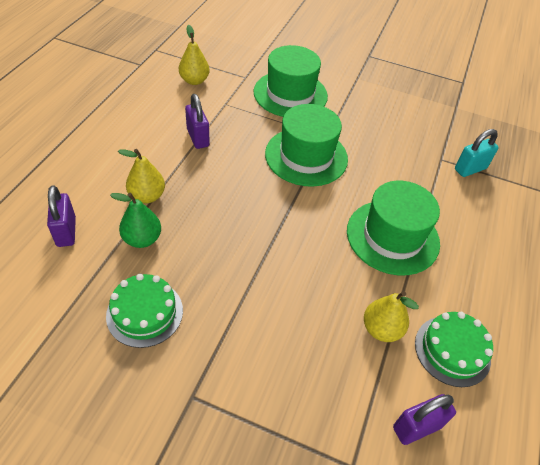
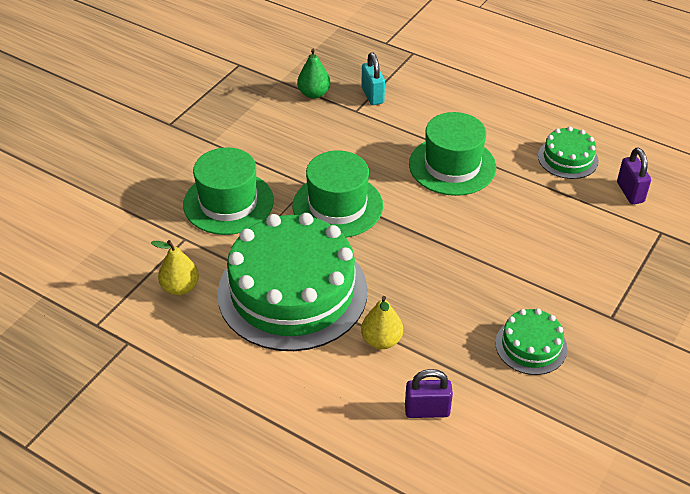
camera: 75 degrees left, 5 degrees down
(142, 239) = (442, 346): green pear -> green pear (314, 94)
(198, 138) = (292, 292): purple padlock -> green cake
(381, 329) = (549, 193): yellow pear -> none

